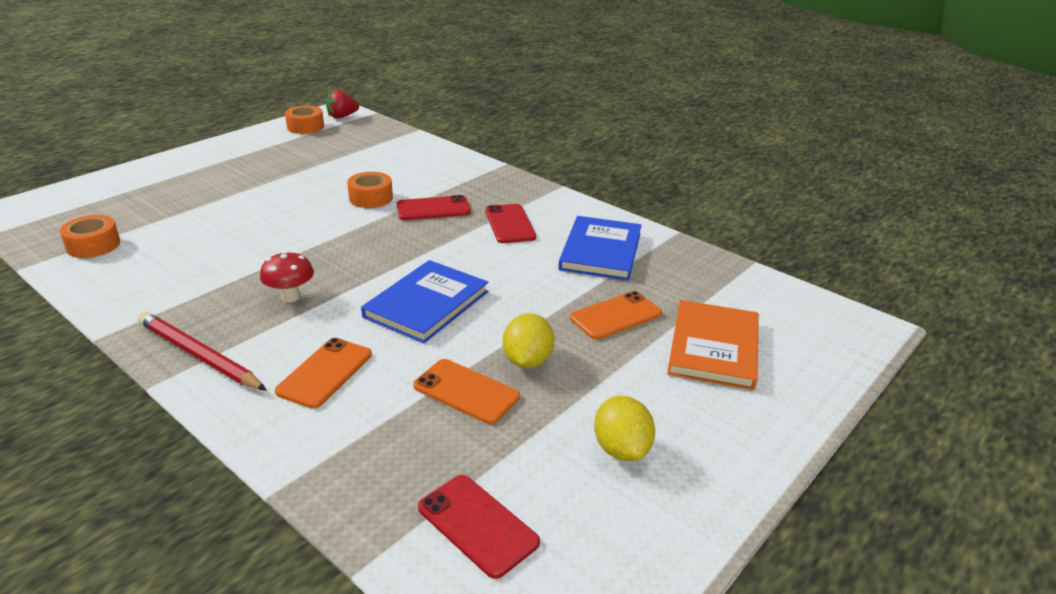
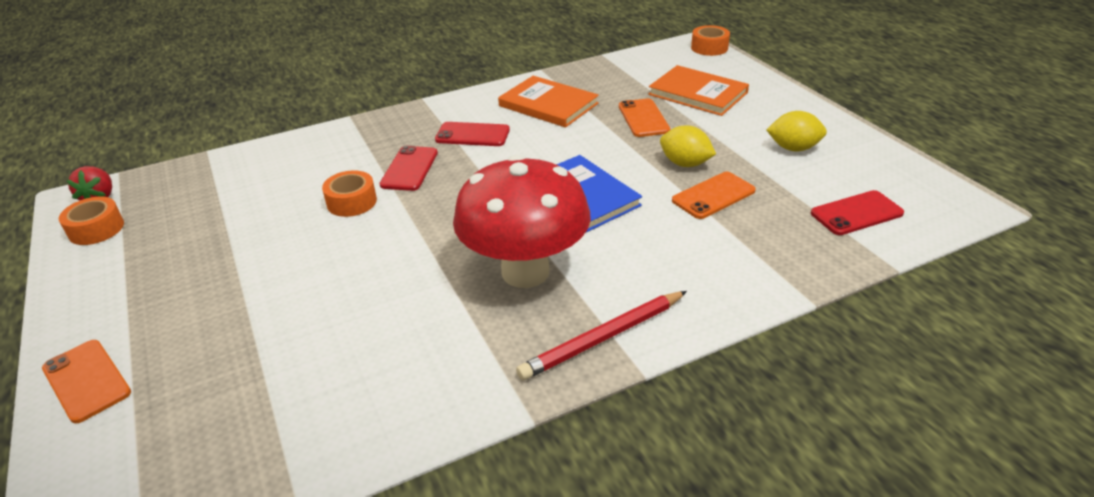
camera: 65 degrees left, 5 degrees up
(93, 245) = (288, 435): orange tape -> orange tape (709, 48)
(290, 297) = (525, 272): red mushroom -> red mushroom, size x2.40
(325, 373) = (663, 261): orange phone -> orange phone (86, 380)
(600, 251) = (548, 105): blue book -> orange book

